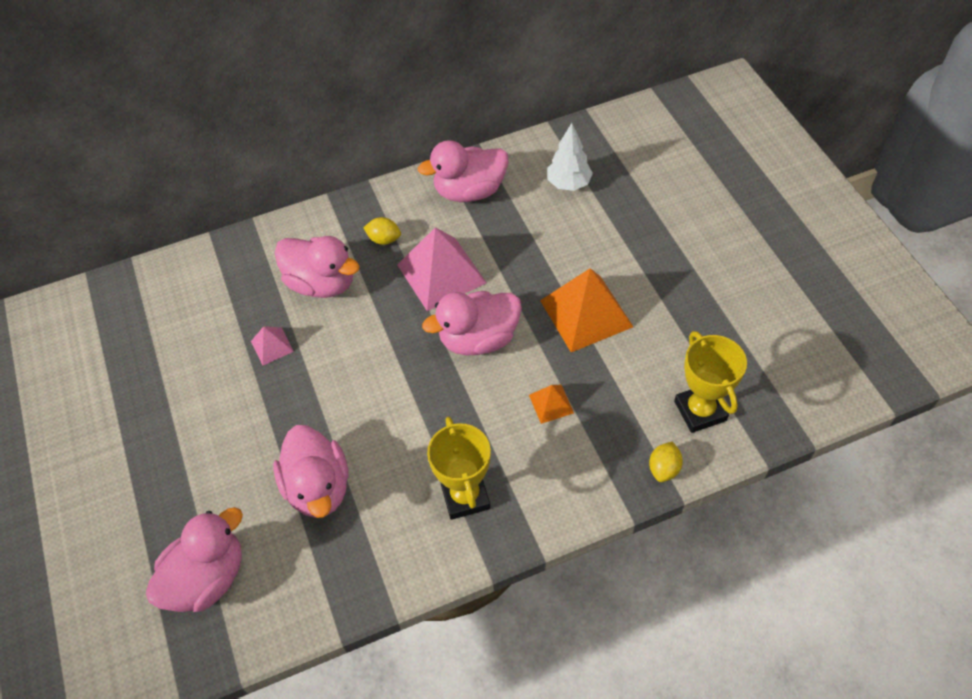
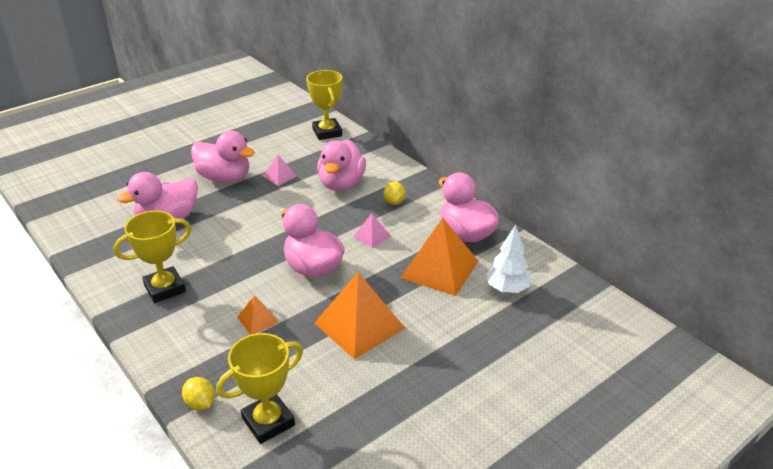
camera: 70 degrees right, 20 degrees down
(188, 277) = (327, 132): none -> yellow trophy
(207, 578) = (100, 193): pink duck -> pink duck (224, 178)
(441, 273) = (372, 236): pink pyramid -> pink pyramid, size x0.48
(520, 228) = (439, 269): none -> orange pyramid
(664, 468) = (200, 403): yellow lemon -> yellow lemon turned 45 degrees clockwise

